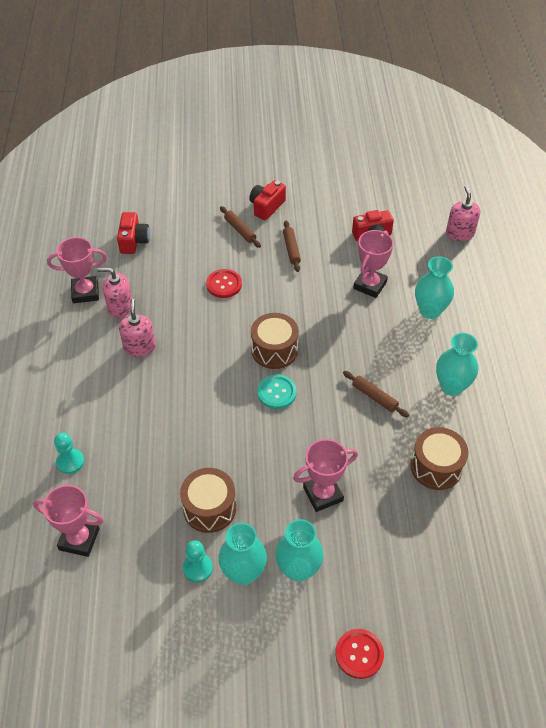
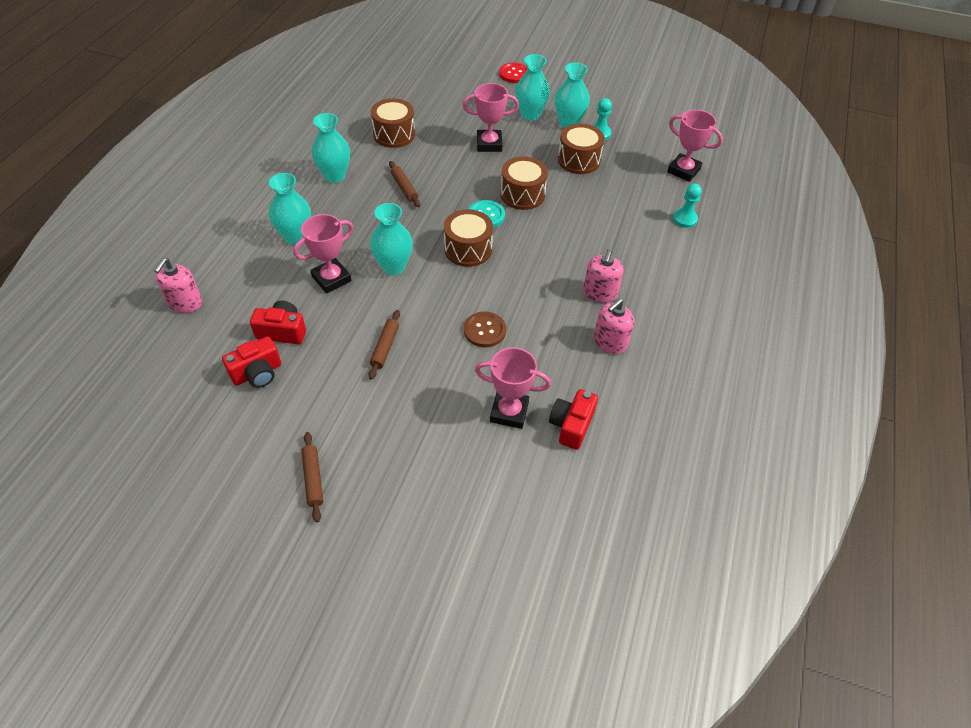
camera: 160 degrees left, 0 degrees up
(85, 292) = (647, 373): pink trophy -> pink trophy (509, 412)
(120, 307) = (610, 342): pink soap dispenser -> pink soap dispenser turned 105 degrees clockwise
(224, 284) = (484, 330): red button -> brown button
(240, 230) = (431, 394): brown rolling pin -> brown rolling pin (313, 479)
(252, 432) = (522, 194): none -> brown drum
(266, 207) = (378, 418): red camera -> red camera (257, 373)
(328, 312) = (393, 267): none -> turquoise vase

